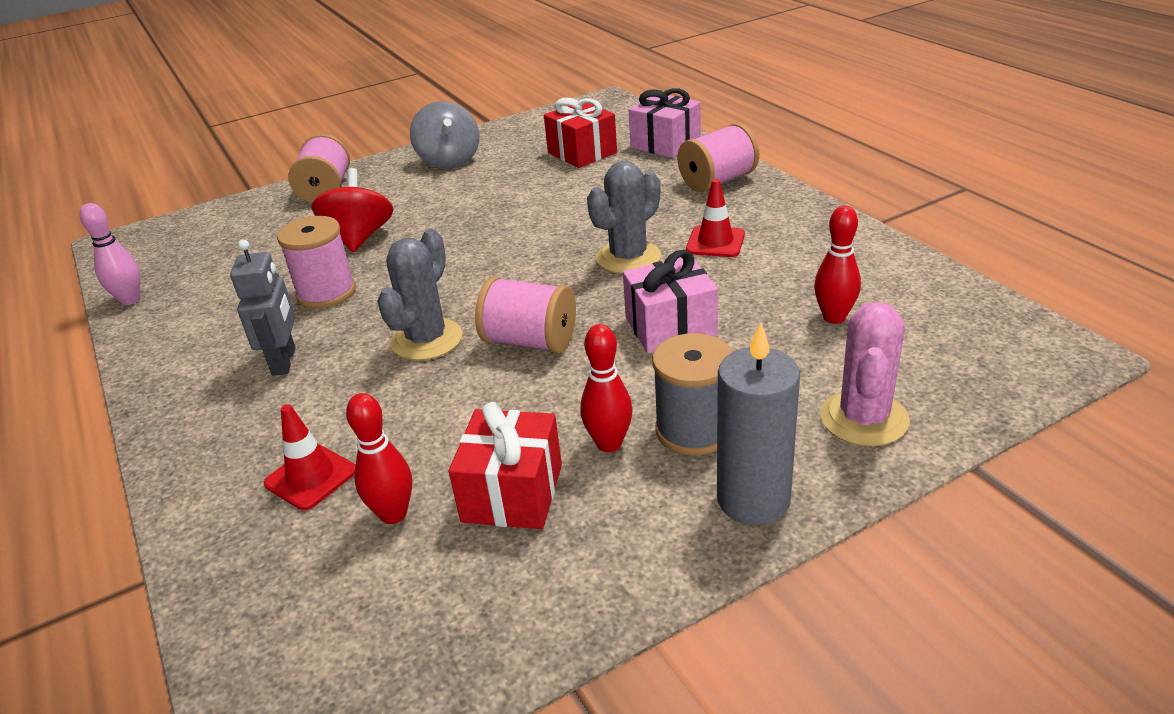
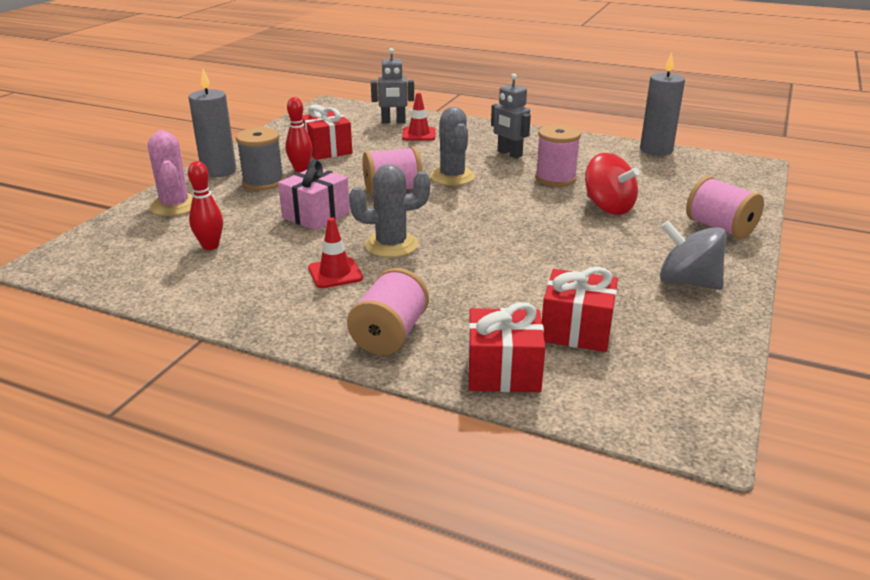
camera: 140 degrees right, 5 degrees down
(130, 300) = (656, 150): pink bowling pin -> grey candle
(282, 555) = (393, 122): none -> grey robot
(393, 514) = (368, 136): red bowling pin -> none
(628, 257) = (391, 245): grey cactus -> grey cactus turned 75 degrees clockwise
(665, 144) = (503, 371): pink gift -> red gift

